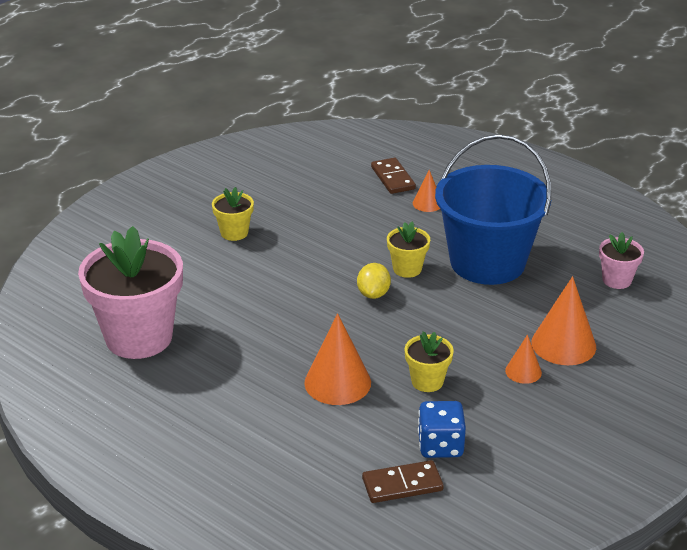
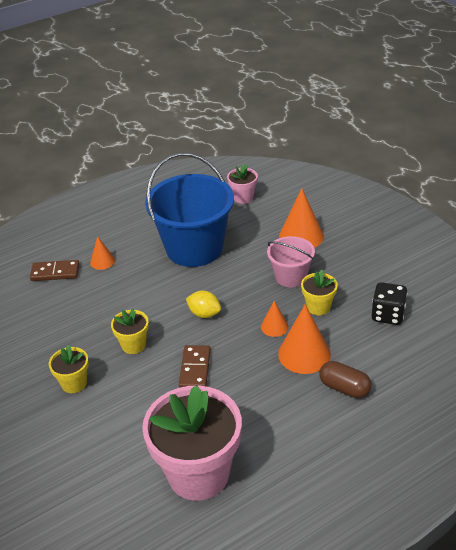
camera: 70 degrees left, 5 degrees up
(293, 423) = (344, 388): none -> brown capsule
(402, 484) = (423, 341): brown domino -> brown domino (195, 369)
(407, 269) = (182, 289): yellow flower pot -> yellow flower pot (133, 345)
(440, 445) = (388, 315): blue dice -> black dice
(474, 349) = (291, 277): none -> pink bucket
(523, 371) = (323, 260): orange cone -> orange cone (274, 326)

